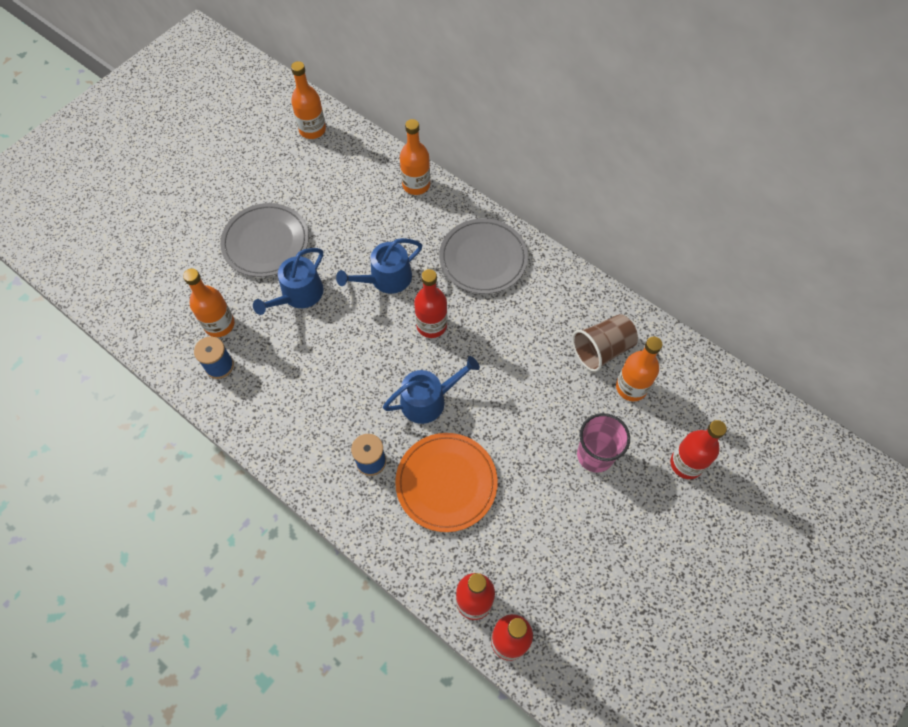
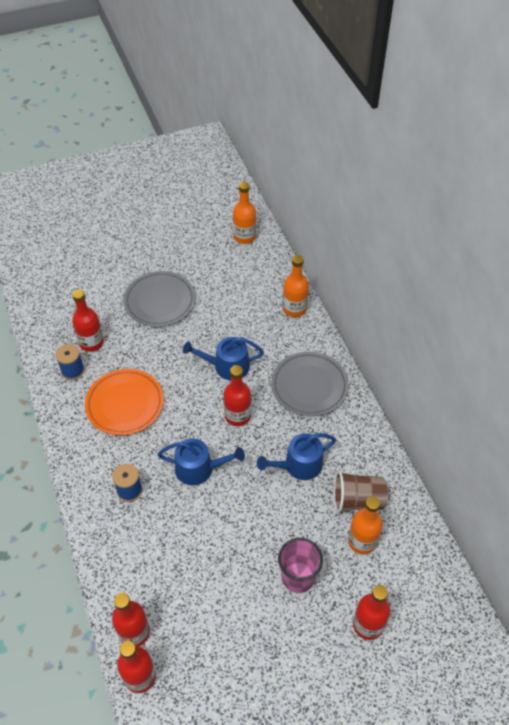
camera: 30 degrees right, 10 degrees down
(219, 324) = (91, 342): orange bottle -> red bottle
(299, 294) = (158, 348): blue watering can -> blue watering can (299, 465)
(446, 483) = (172, 535): orange plate -> orange plate (125, 404)

